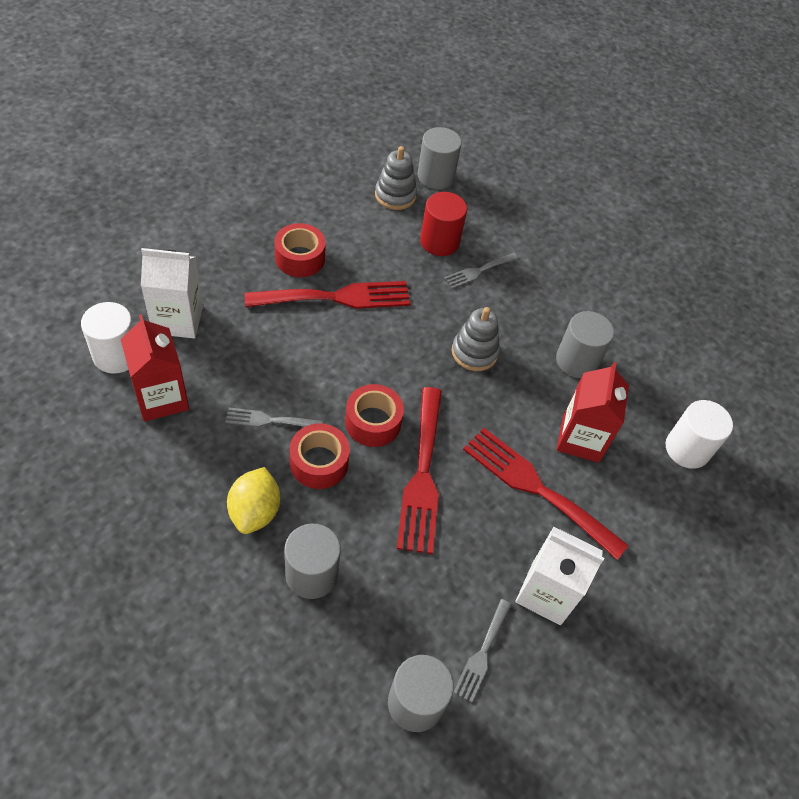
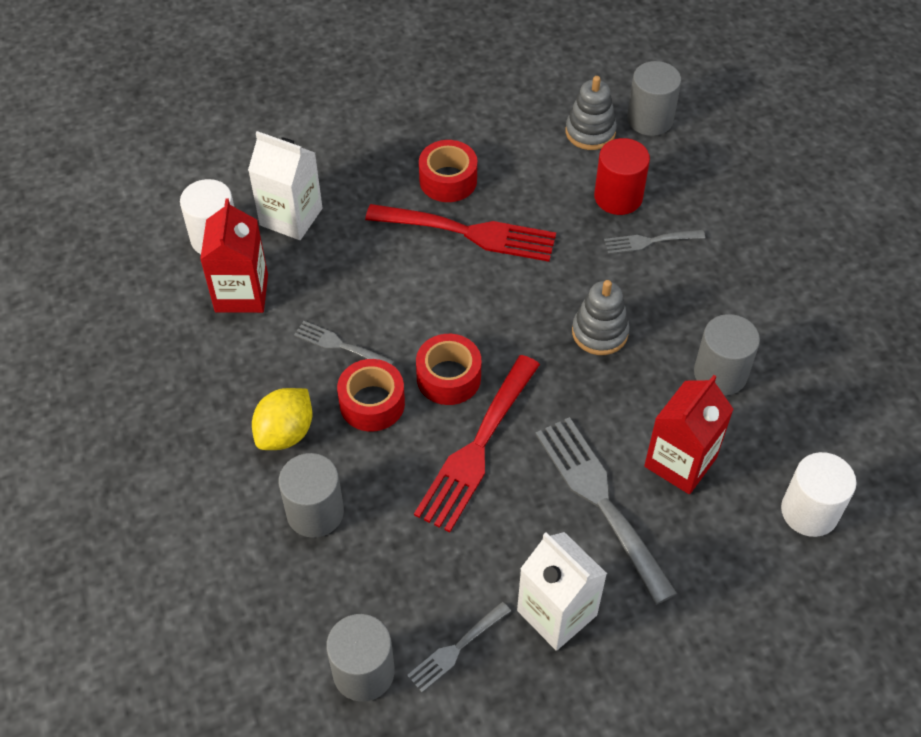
camera: 30 degrees right, 0 degrees up
(536, 488) = (600, 500): red fork -> grey fork

